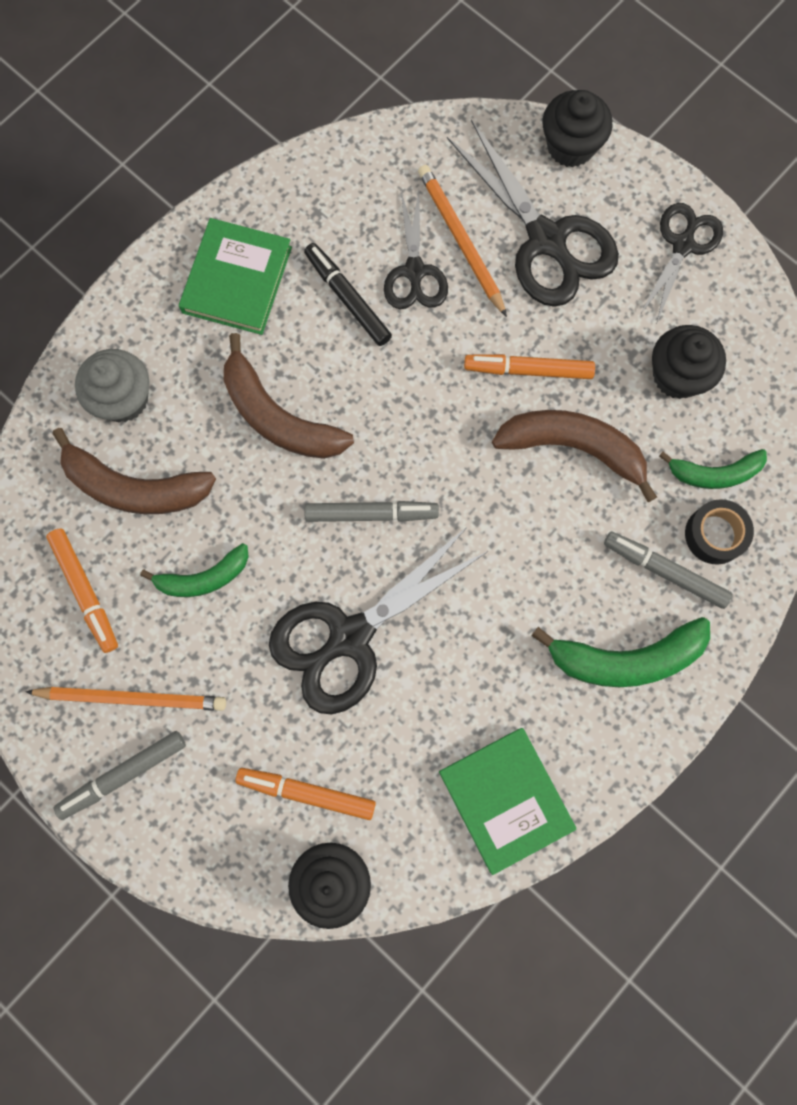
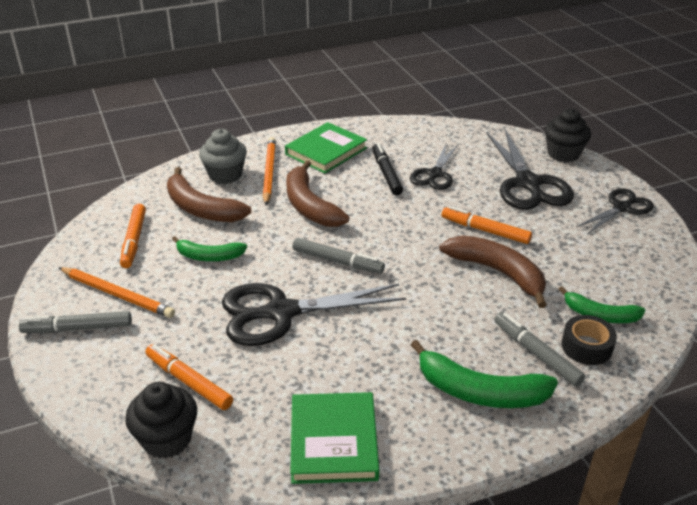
camera: 25 degrees right, 40 degrees down
(460, 241) = (471, 170): orange pencil -> orange pencil (269, 172)
(677, 375) = (592, 261): black cupcake -> none

